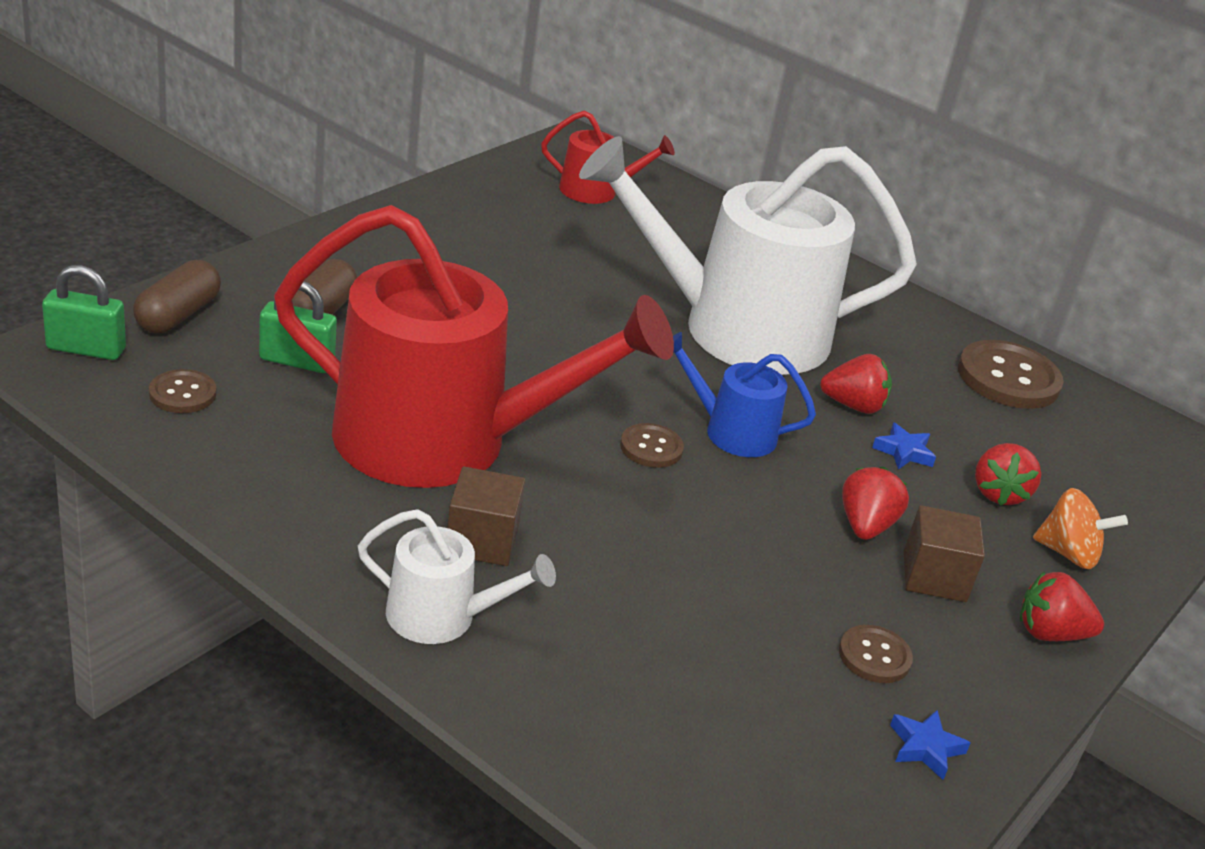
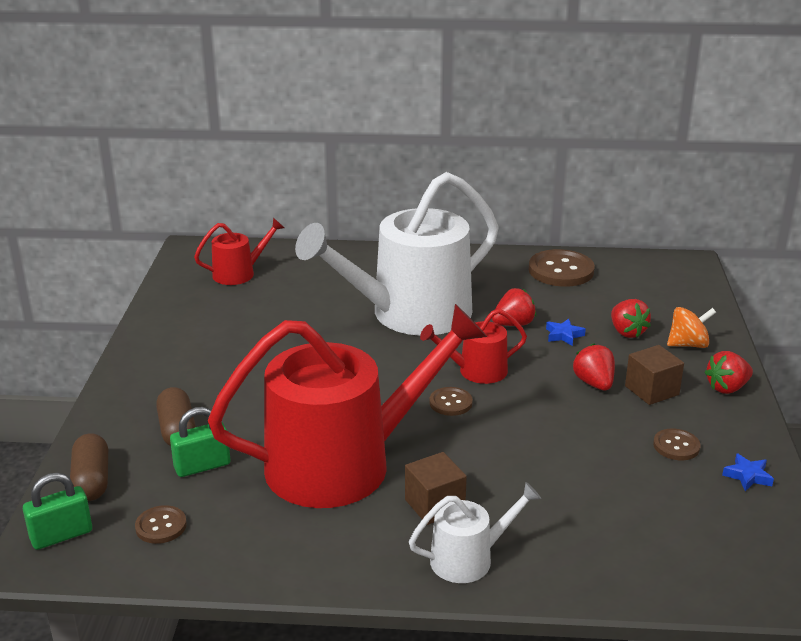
camera: 30 degrees left, 5 degrees down
(731, 432) = (476, 371): blue watering can -> red watering can

